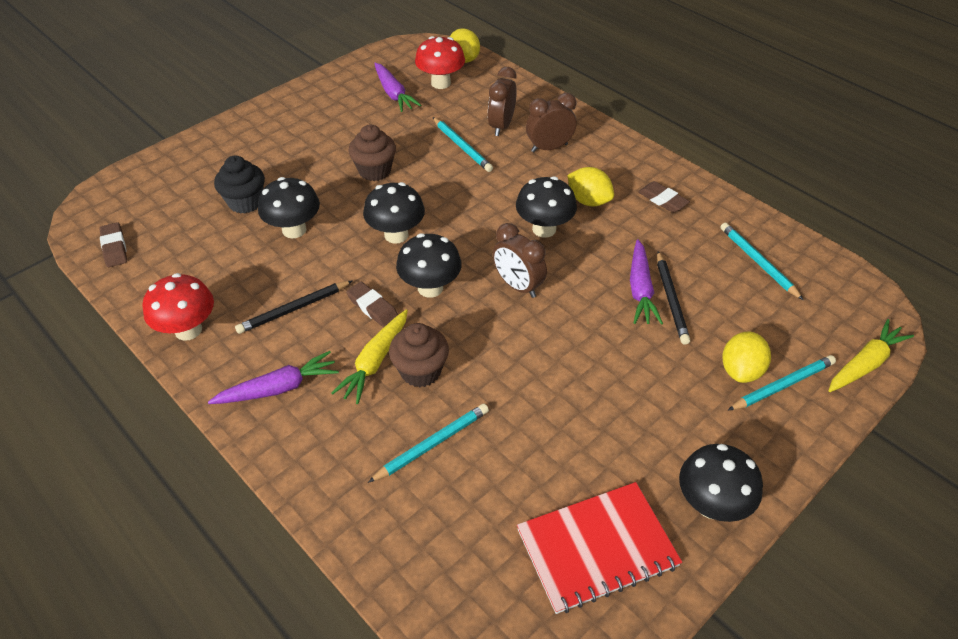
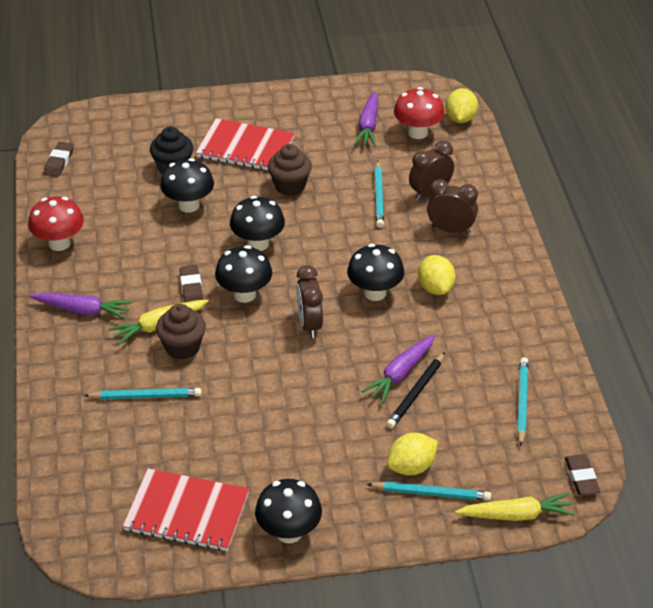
camera: 35 degrees right, 5 degrees down
(293, 309) = (138, 263): black pencil -> none
(300, 155) = (245, 148): none -> red notebook
(662, 200) = (499, 316): brown eraser -> brown eraser (581, 477)

